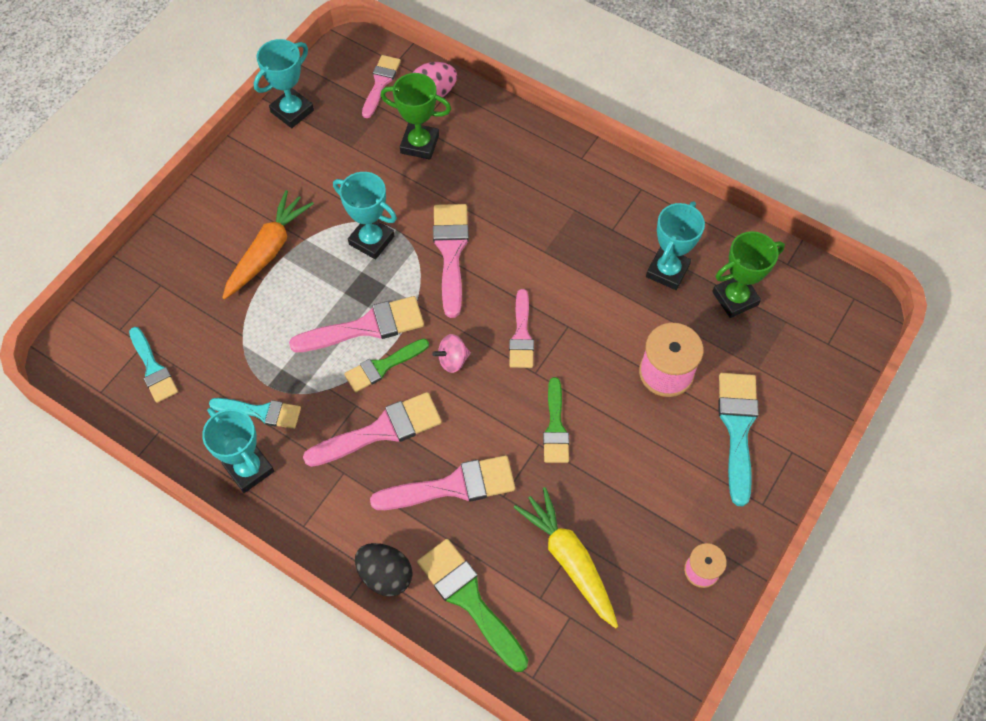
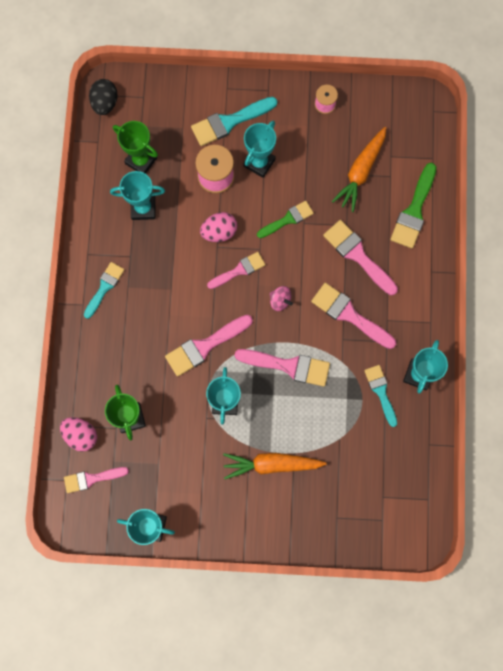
camera: 120 degrees left, 15 degrees up
(153, 368) = (394, 478): turquoise brush -> turquoise brush (104, 287)
(366, 327) = (288, 366): pink brush -> pink brush turned 150 degrees clockwise
(382, 366) = (309, 339): green brush -> none
(385, 575) = (429, 261): black egg -> black egg (105, 103)
(569, 560) = (361, 172): yellow carrot -> orange carrot
(586, 338) = (219, 232): none -> pink egg
(656, 434) = (259, 163): none -> turquoise trophy

